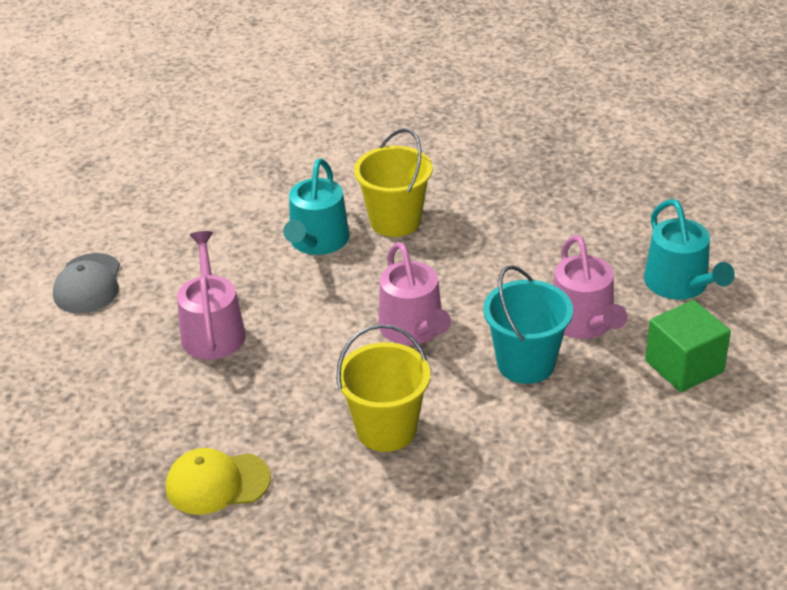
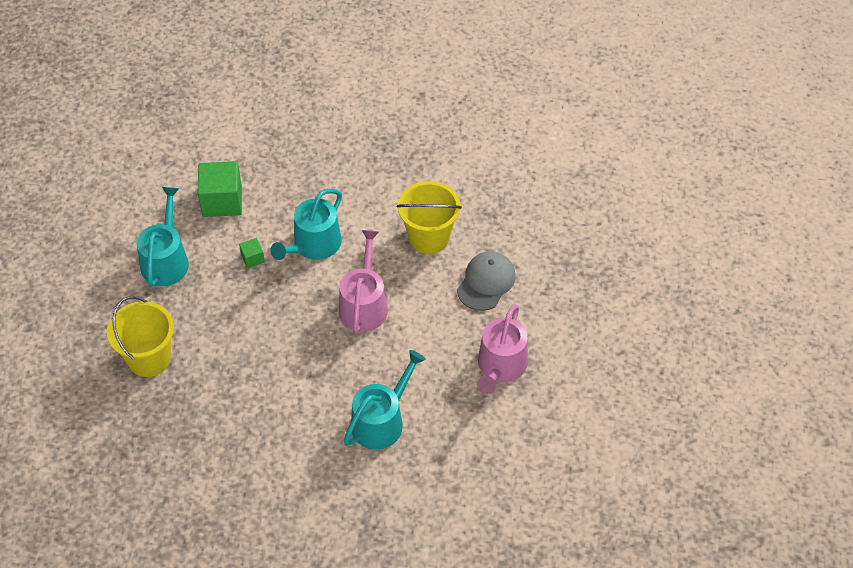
camera: 155 degrees left, 15 degrees up
(88, 284) = (575, 458): grey cap -> grey cap (486, 282)
(217, 483) = (548, 245): yellow cap -> none
(395, 221) = (310, 414): yellow bucket -> yellow bucket (149, 358)
(526, 363) = (313, 245): turquoise bucket -> turquoise watering can
(584, 323) = (252, 258): pink watering can -> green cube

